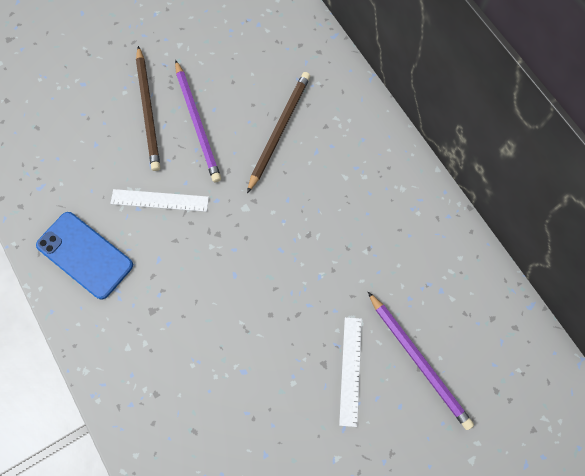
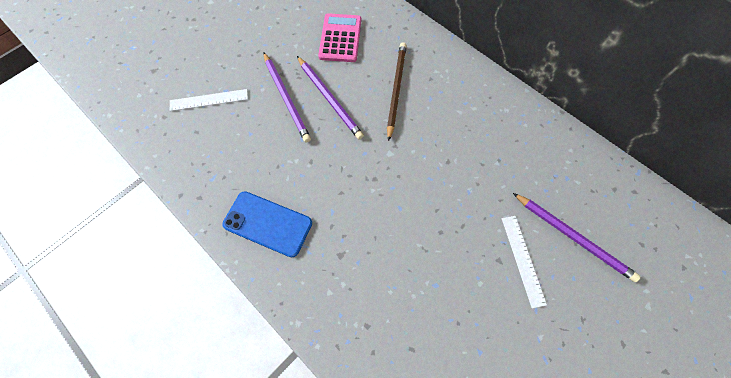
camera: 15 degrees left, 5 degrees down
(148, 111) = (286, 98): brown pencil -> purple pencil
(159, 200) = (318, 164): white ruler -> white ruler (209, 100)
(235, 47) = (340, 38): none -> pink calculator

